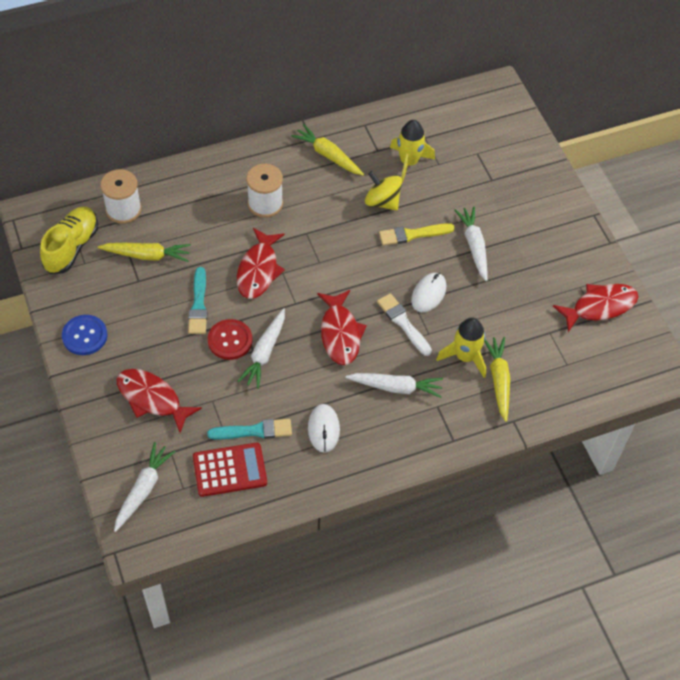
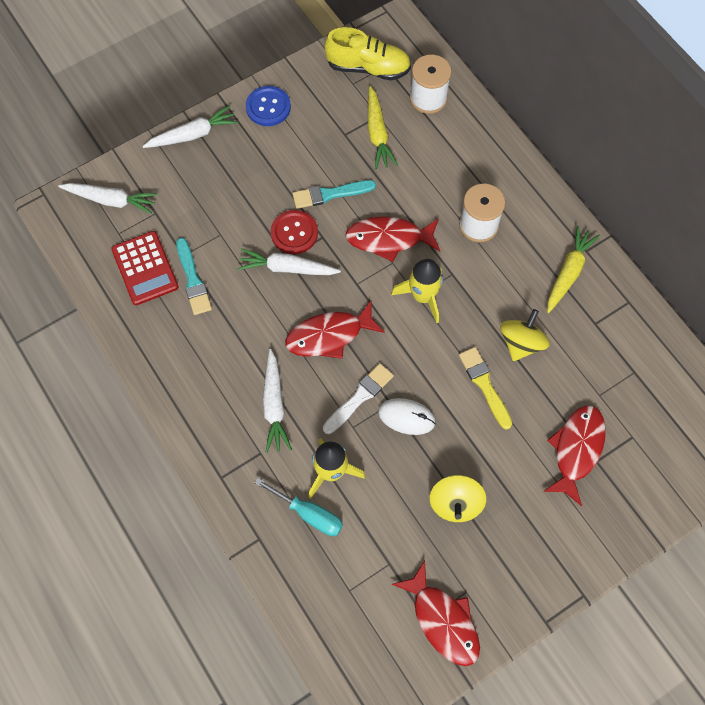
camera: 80 degrees right, 10 degrees up
(152, 399) = (210, 182): red fish -> red fish (576, 450)
(323, 429) = (208, 344): white mouse -> none
(409, 162) = (589, 361): yellow rocket -> yellow rocket (423, 296)
(474, 246) = (489, 456): white carrot -> white carrot (193, 134)
(498, 380) = (309, 514): yellow carrot -> turquoise screwdriver
(508, 277) = (455, 503): none -> yellow spinning top

